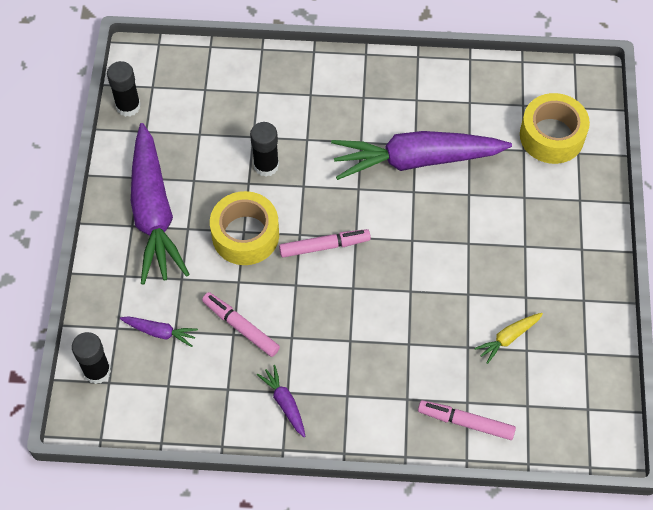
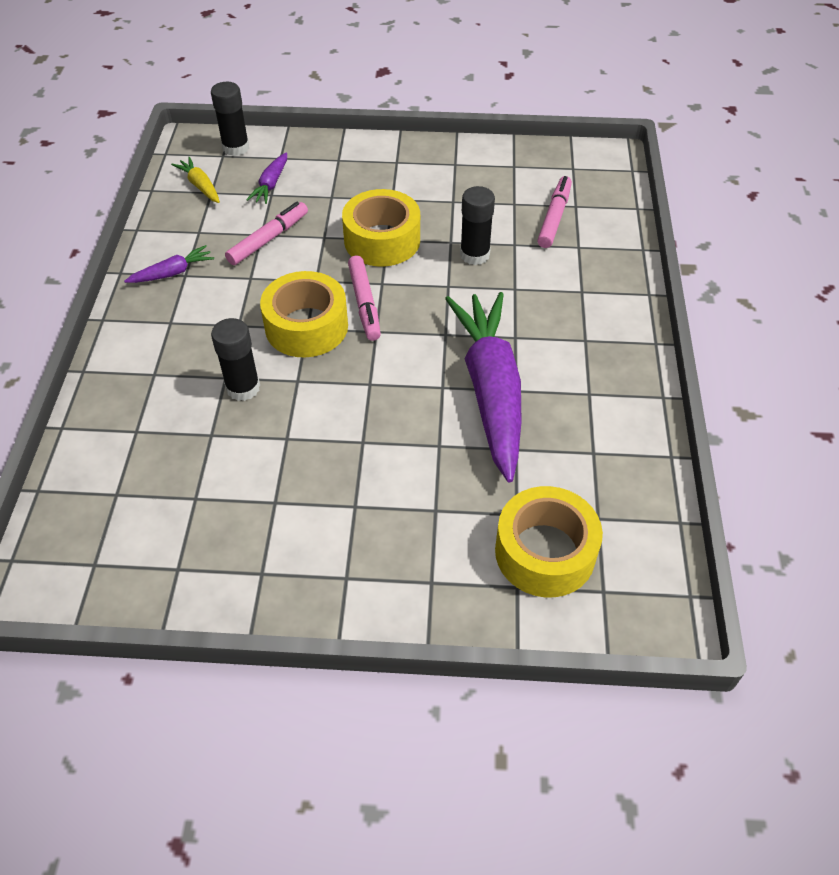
camera: 90 degrees right, 10 degrees down
(128, 106) = (544, 152): black glue stick -> black glue stick (243, 388)
(154, 212) = (411, 175): purple carrot -> none
(351, 288) = (306, 326): none -> yellow tape
(465, 422) = (109, 428): pink marker -> pink marker (554, 217)
(508, 338) = (216, 478): yellow carrot -> yellow carrot (200, 186)

